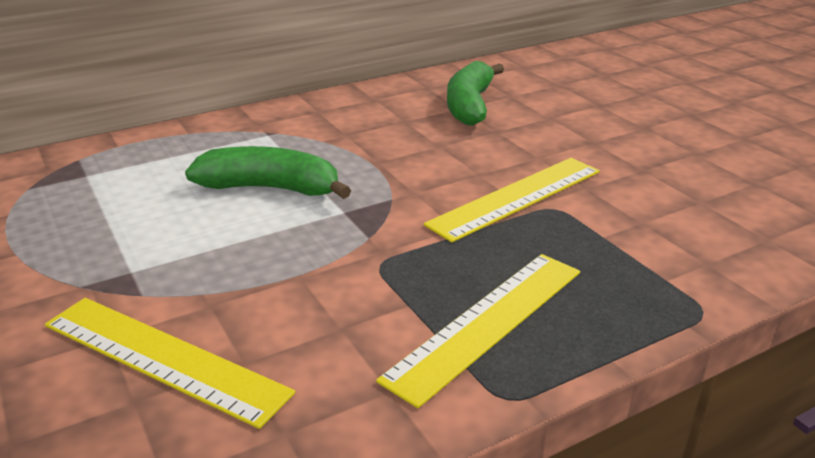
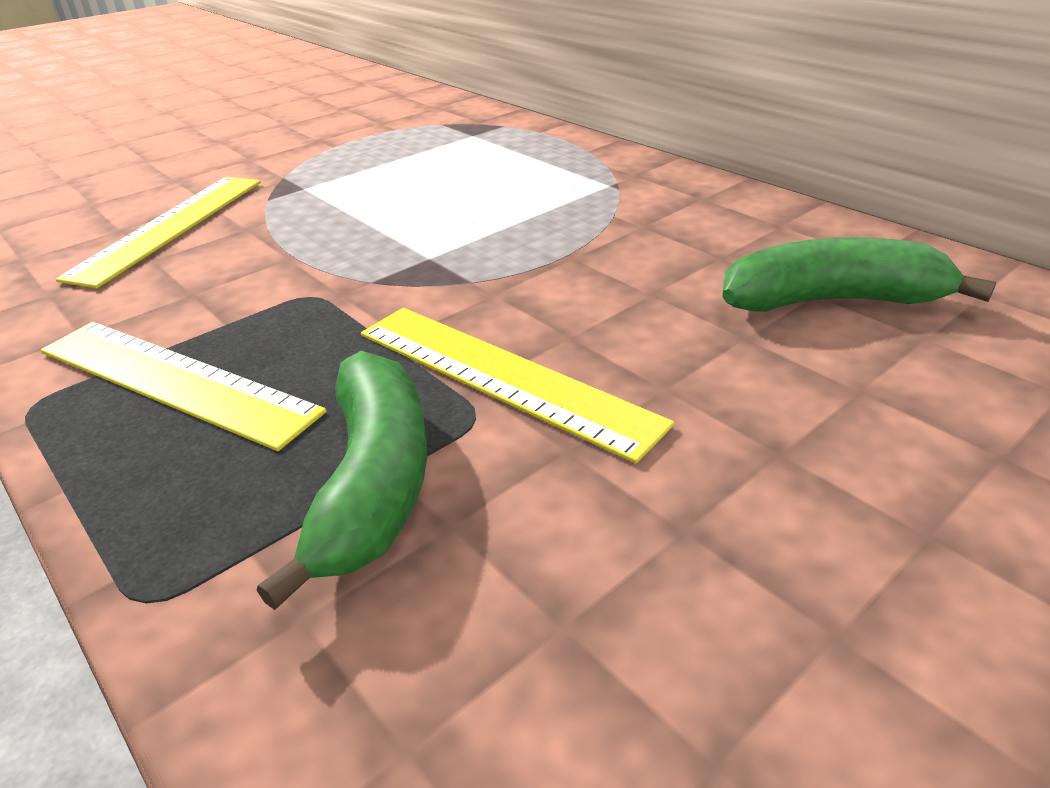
camera: 80 degrees right, 5 degrees up
(271, 188) = (472, 211): green banana -> green banana (373, 483)

